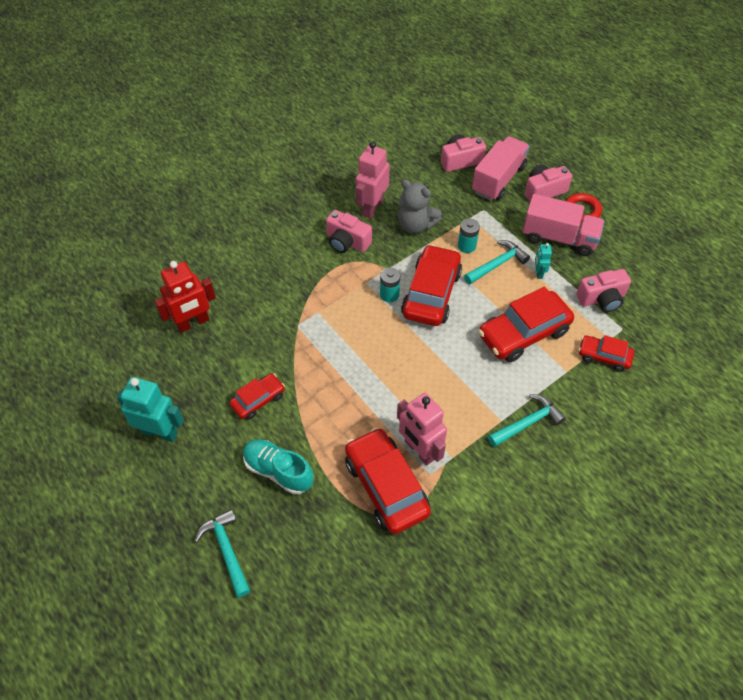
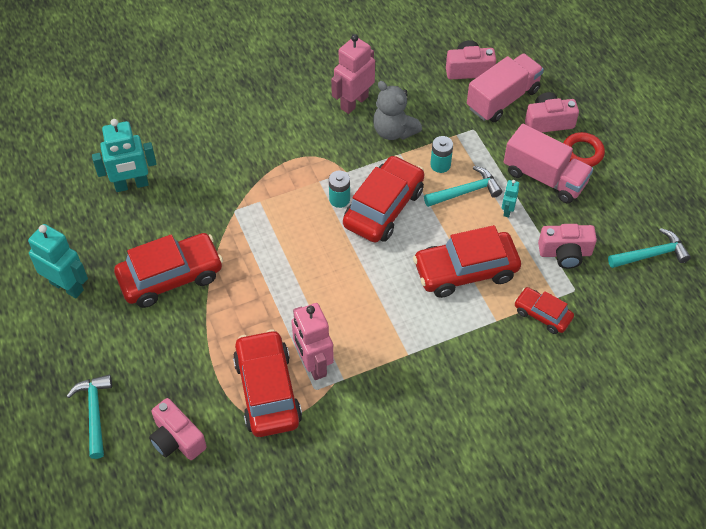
camera: 15 degrees right, 0 degrees up
(193, 323) = (131, 185): red robot -> turquoise robot
(258, 400) = (171, 277): red car -> red car, size x1.81
(278, 471) = (167, 350): turquoise shoe -> none
(347, 242) = (315, 134): pink camera -> pink camera (177, 439)
(527, 423) = (434, 363): turquoise hammer -> turquoise hammer (651, 254)

